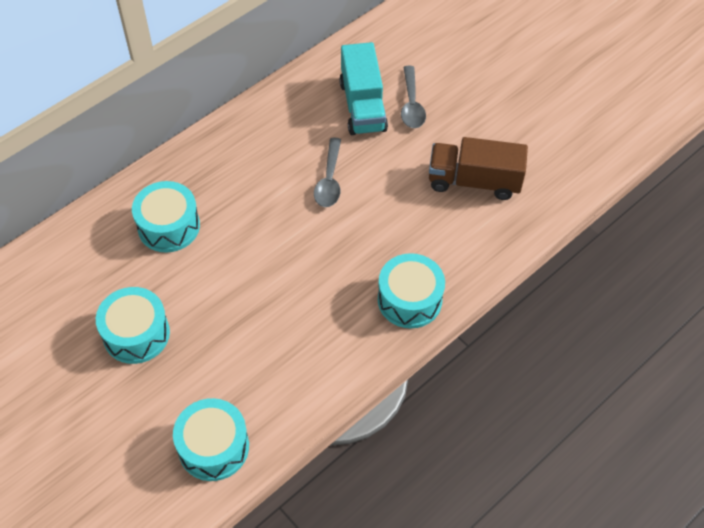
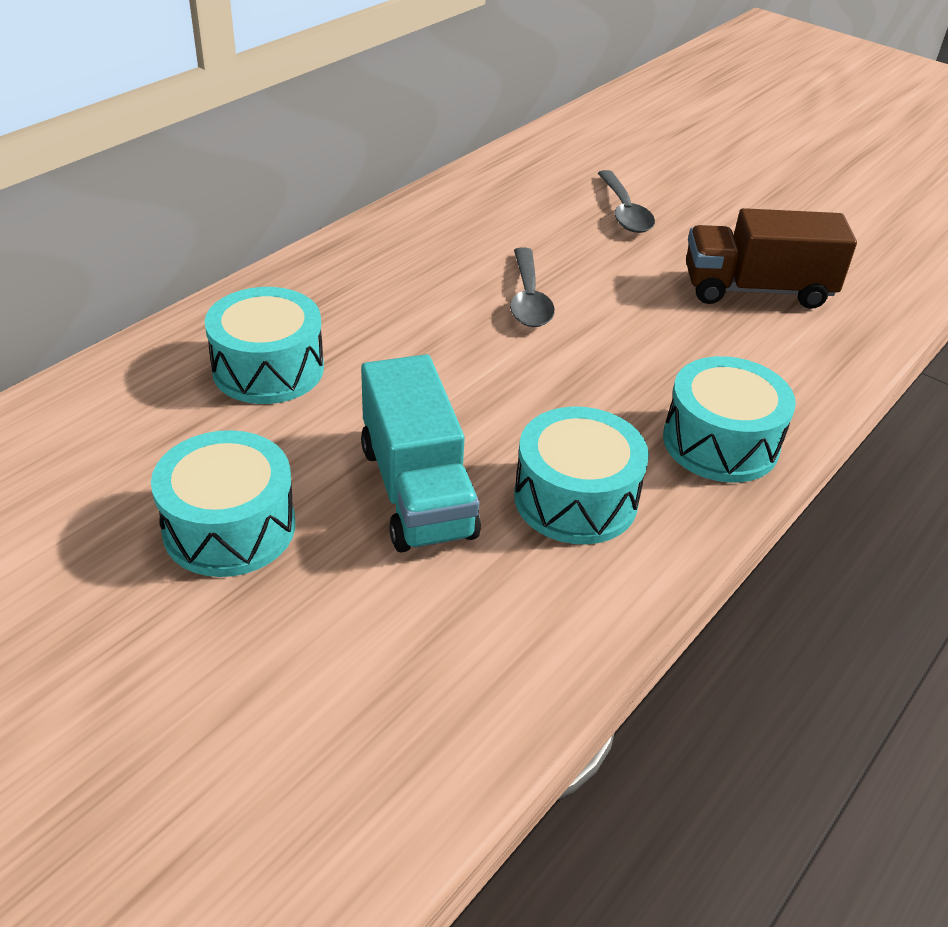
camera: 10 degrees left, 15 degrees down
(213, 447) = (423, 711): turquoise drum -> turquoise drum (575, 499)
(362, 106) = (551, 216): turquoise truck -> turquoise truck (417, 490)

